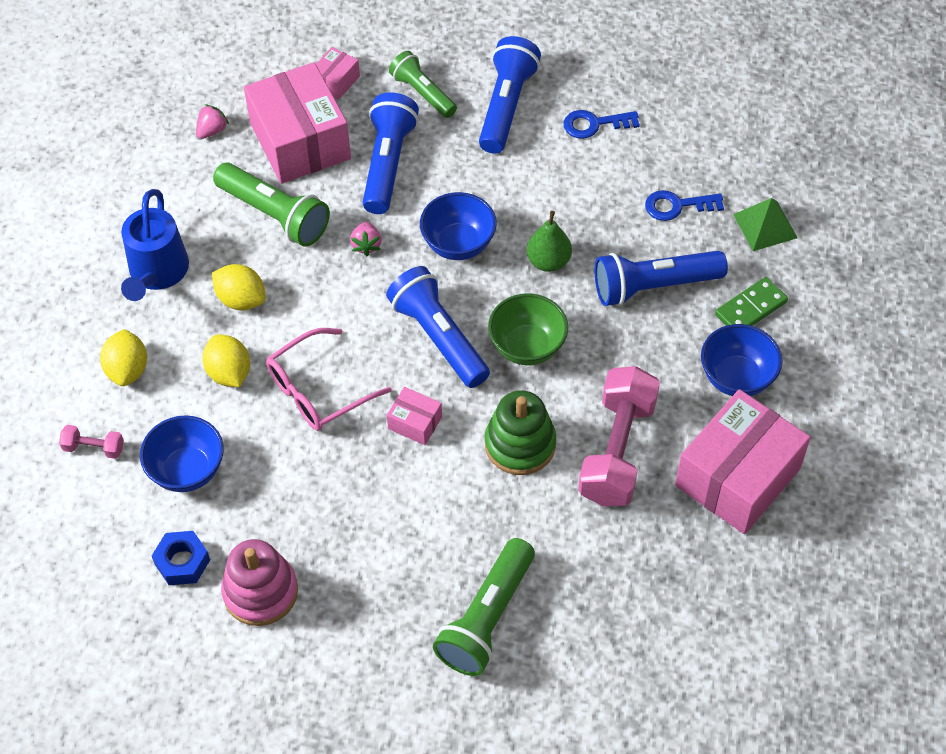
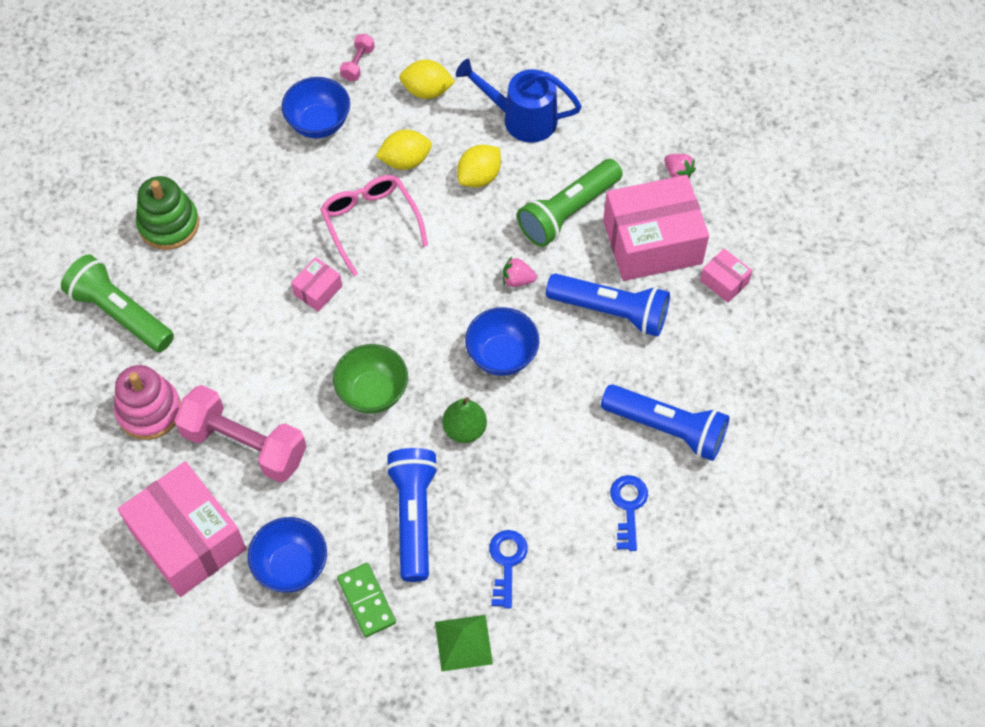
camera: 100 degrees right, 5 degrees up
(182, 562) = (237, 113): blue nut -> none
(260, 592) = (195, 162): pink stacking toy -> pink stacking toy (149, 411)
(423, 93) = (696, 355): green flashlight -> none
(439, 337) = (401, 323): blue flashlight -> none
(520, 444) = (273, 368): green stacking toy -> green stacking toy (169, 224)

